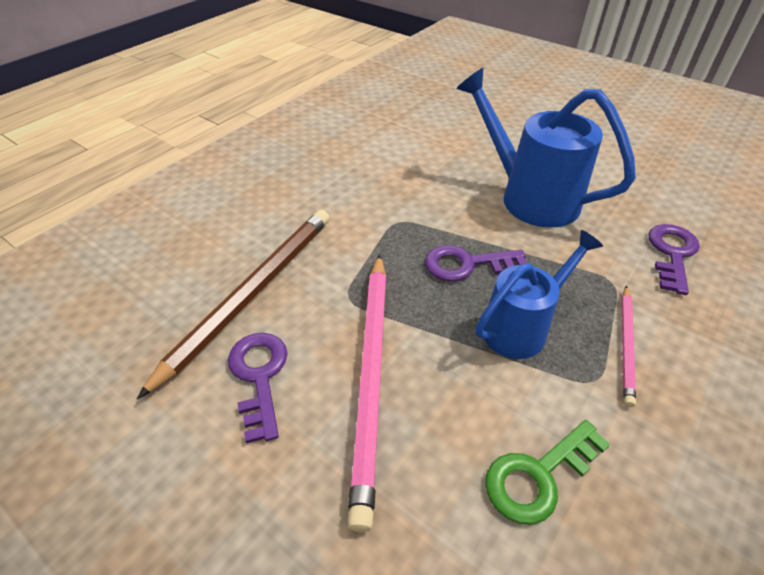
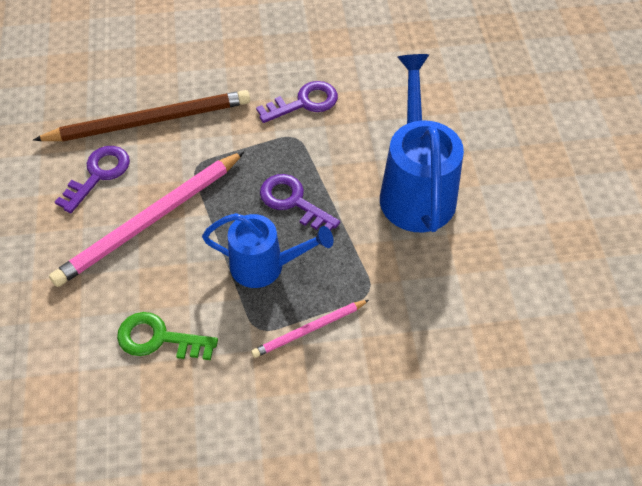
camera: 45 degrees right, 10 degrees up
(672, 254) = (447, 311): purple key -> purple key (304, 103)

